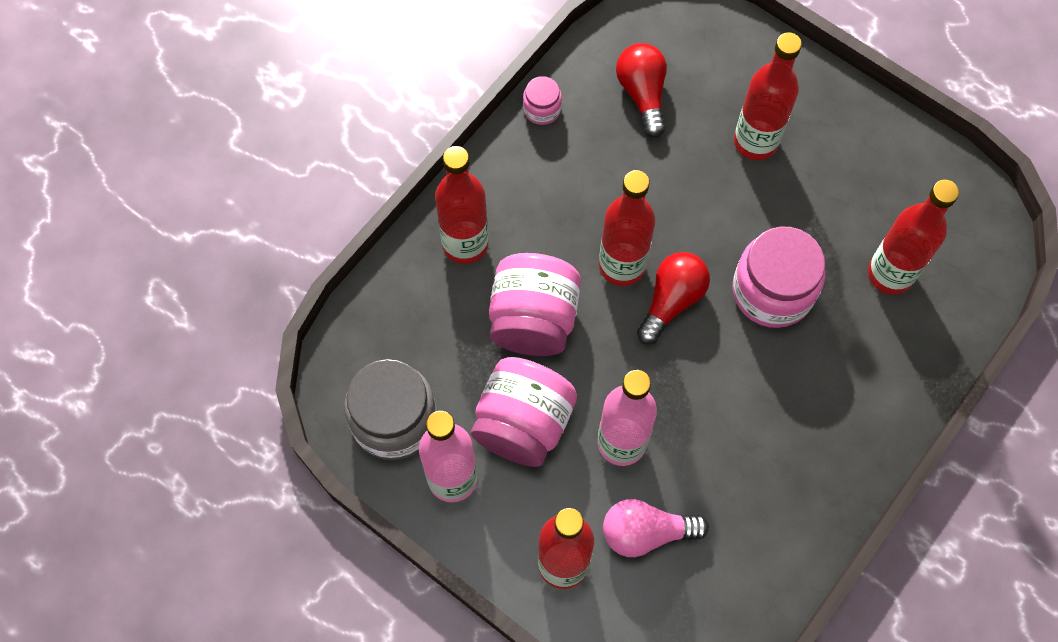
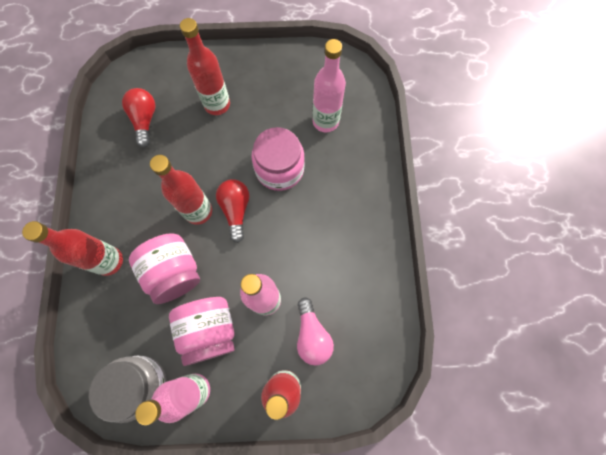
camera: 40 degrees left, 5 degrees up
(542, 109) = (98, 163): pink jar -> none
(642, 94) = (145, 120): red light bulb -> red light bulb turned 45 degrees clockwise
(646, 532) = (312, 335): pink light bulb -> pink light bulb turned 60 degrees counterclockwise
(890, 274) = (325, 121): red bottle -> pink bottle

